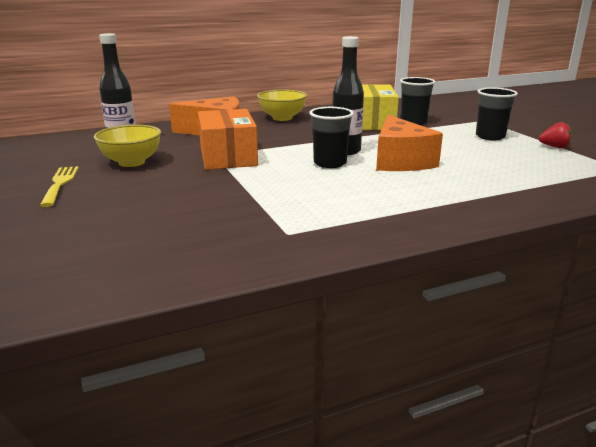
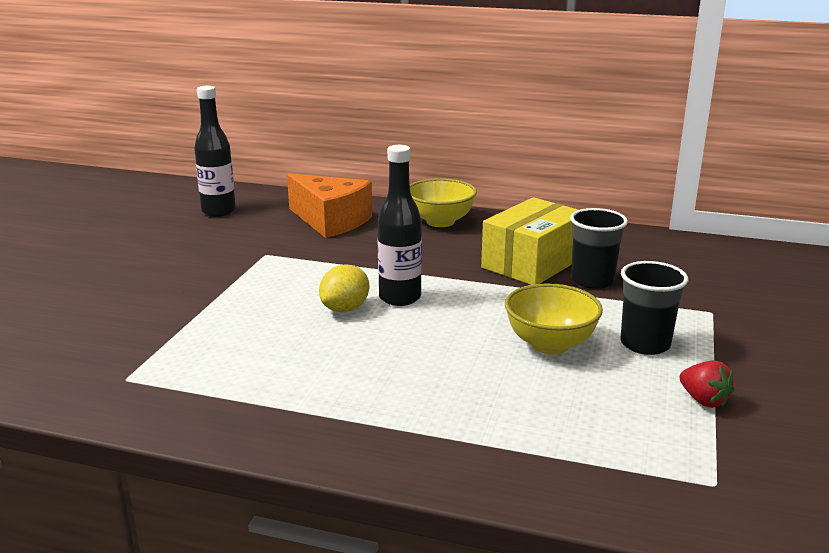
camera: 40 degrees right, 0 degrees up
(60, 184) = (88, 245): yellow fork -> none
(132, 162) = (181, 239): yellow bowl -> yellow bowl (550, 344)
(228, 156) = (270, 261): orange box -> none
(330, 163) = (345, 309): black cup -> yellow lemon
(400, 161) = (427, 337): orange cheese -> none

